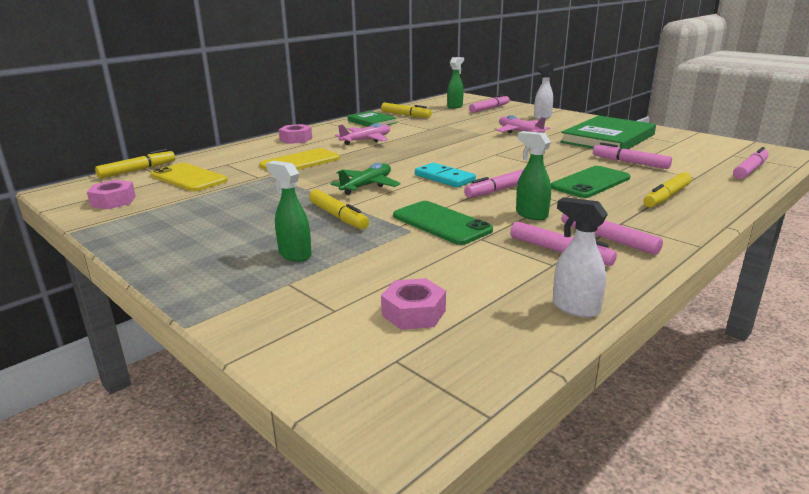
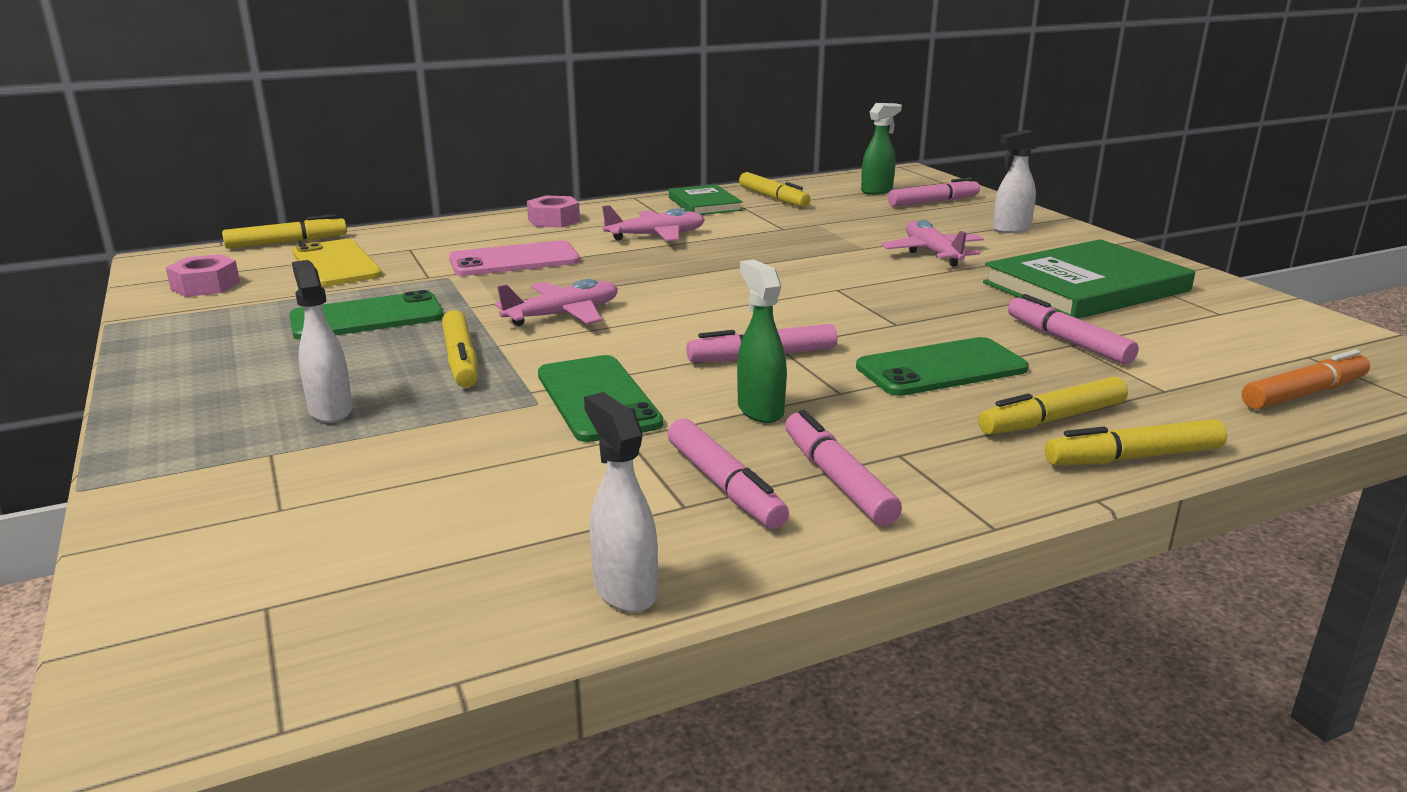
camera: 20 degrees right, 0 degrees up
(249, 203) = (367, 317): none -> green phone
(294, 254) = (330, 410): green spray bottle -> white spray bottle
(300, 162) = (514, 260): yellow phone -> pink phone
(366, 186) = (563, 315): green plane -> pink plane
(414, 313) = (378, 539): pink nut -> none
(444, 178) = (699, 320): turquoise domino -> none
(718, 207) = (1132, 457): none -> yellow marker
(750, 170) = (1304, 394): pink marker -> orange marker

